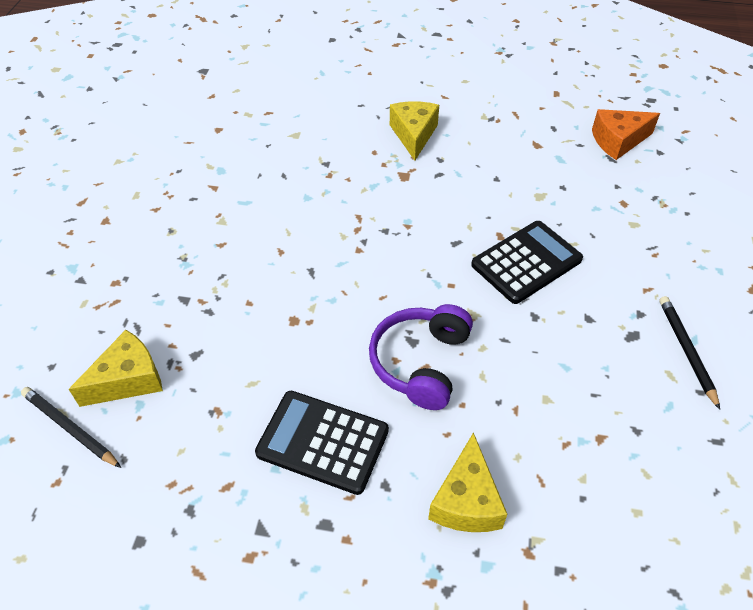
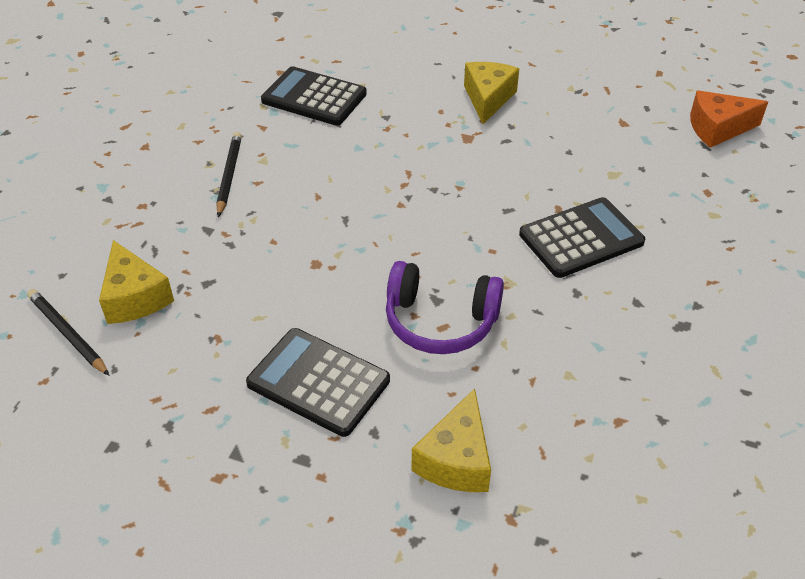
camera: 10 degrees right, 5 degrees down
(128, 379) = (134, 297): yellow cheese -> yellow cheese turned 90 degrees clockwise
(255, 152) = (314, 97): none -> black calculator
(420, 363) = (440, 321): purple headphones -> purple headphones turned 105 degrees counterclockwise
(686, 351) = (740, 348): black pencil -> black pencil (229, 175)

